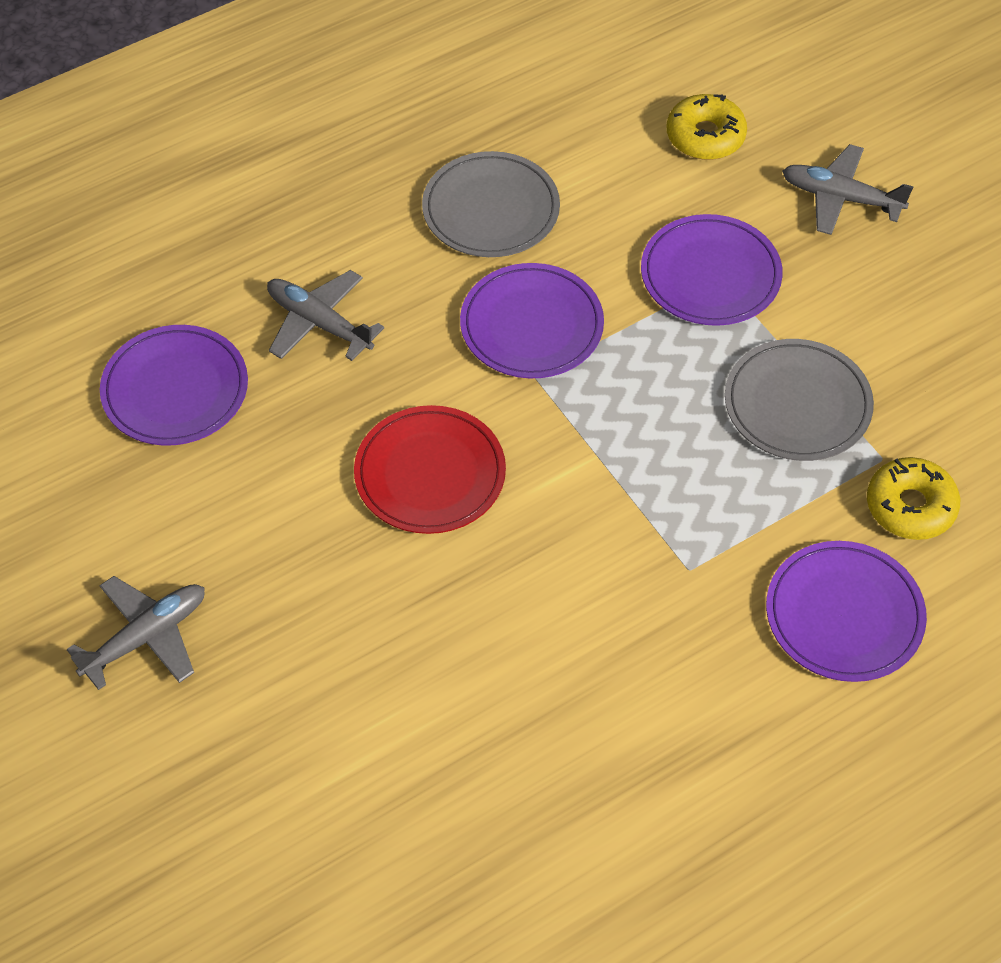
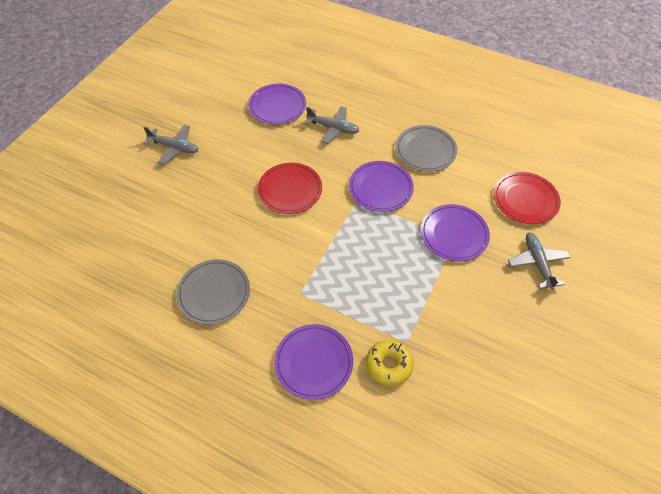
camera: 60 degrees right, 0 degrees up
(319, 323) = (333, 128): grey plane -> grey plane turned 105 degrees clockwise
(705, 136) = (525, 200): yellow donut -> red plate
(797, 404) = (411, 296): grey plate -> grey plate (214, 293)

